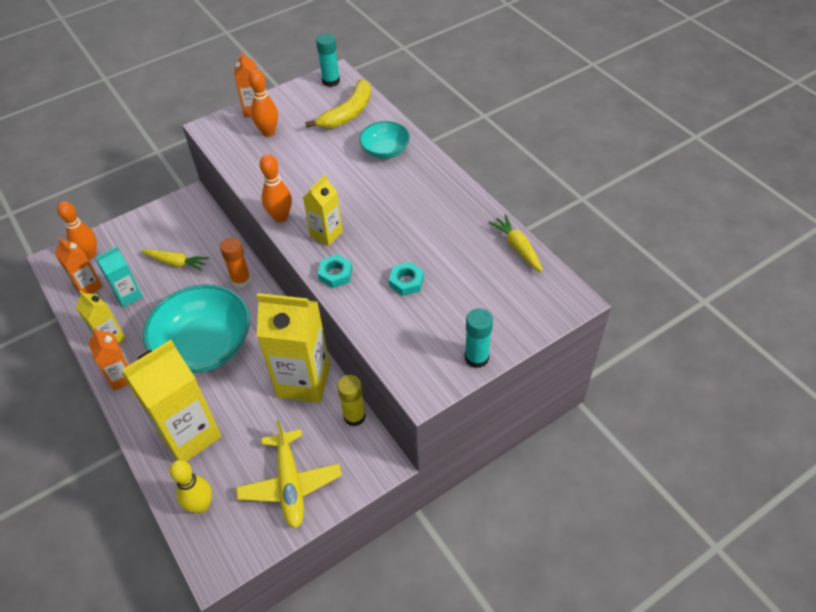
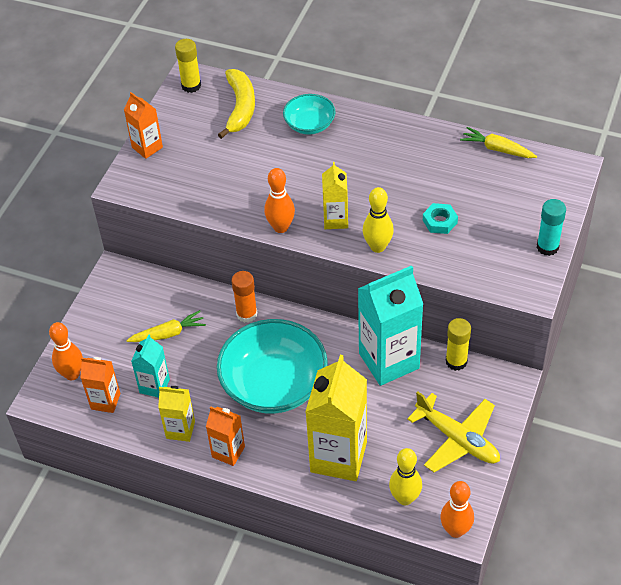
camera: 35 degrees left, 0 degrees up
(268, 132) = (185, 161): orange bowling pin -> orange bowling pin (455, 530)
(303, 381) = (389, 361): yellow carton -> turquoise carton
(331, 81) = (191, 86): turquoise glue stick -> yellow glue stick
(335, 274) = (377, 247): turquoise nut -> yellow bowling pin

